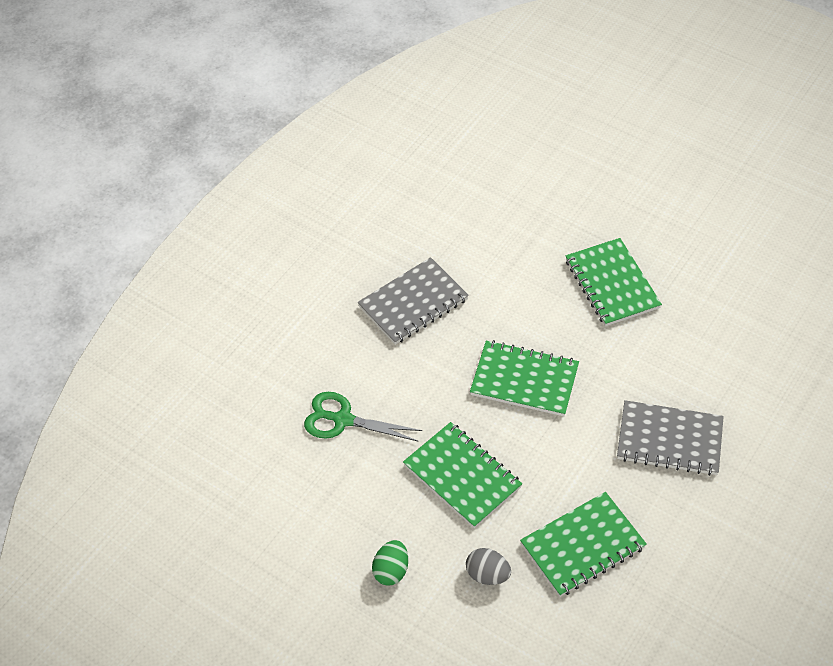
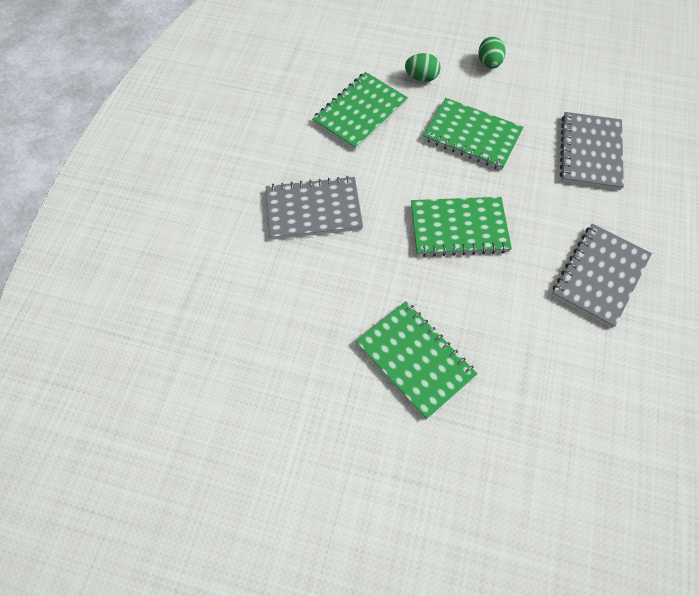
camera: 160 degrees right, 10 degrees up
(343, 420) = (590, 152): green scissors -> grey notebook
(487, 574) = (421, 78): grey egg -> green egg

